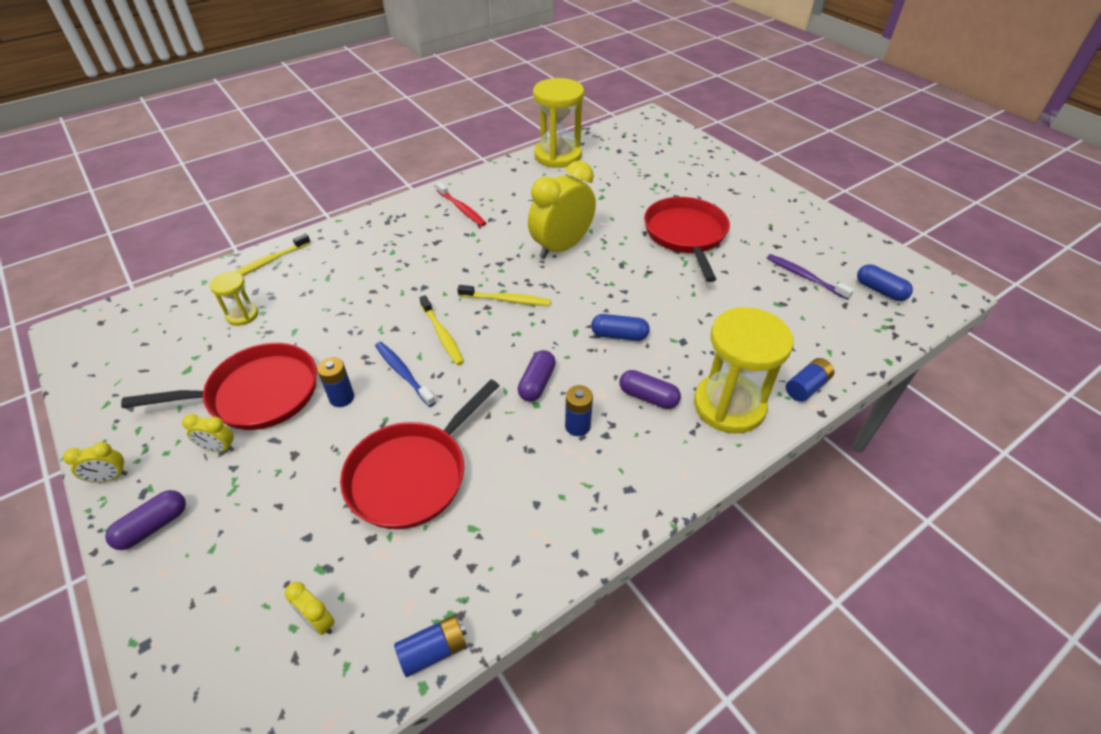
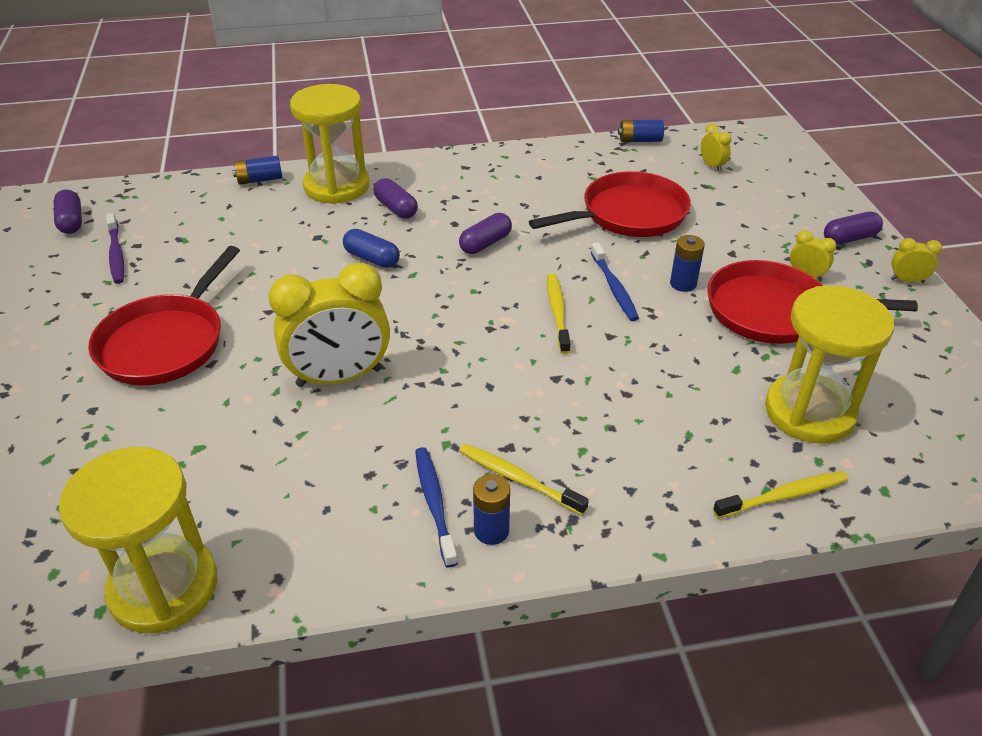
camera: 155 degrees left, 5 degrees down
(242, 315) = (809, 412): yellow hourglass -> yellow hourglass, size x2.03
(461, 209) = (434, 504): red toothbrush -> blue toothbrush
(506, 300) = (462, 329): yellow toothbrush -> yellow toothbrush (519, 479)
(577, 426) = (473, 207): blue battery -> blue battery (491, 530)
(880, 290) = (71, 221): blue capsule -> purple capsule

